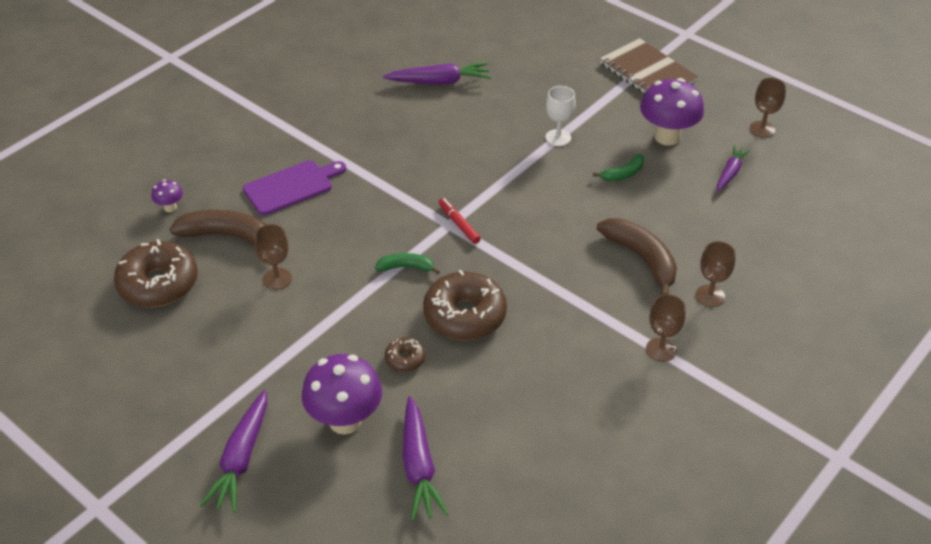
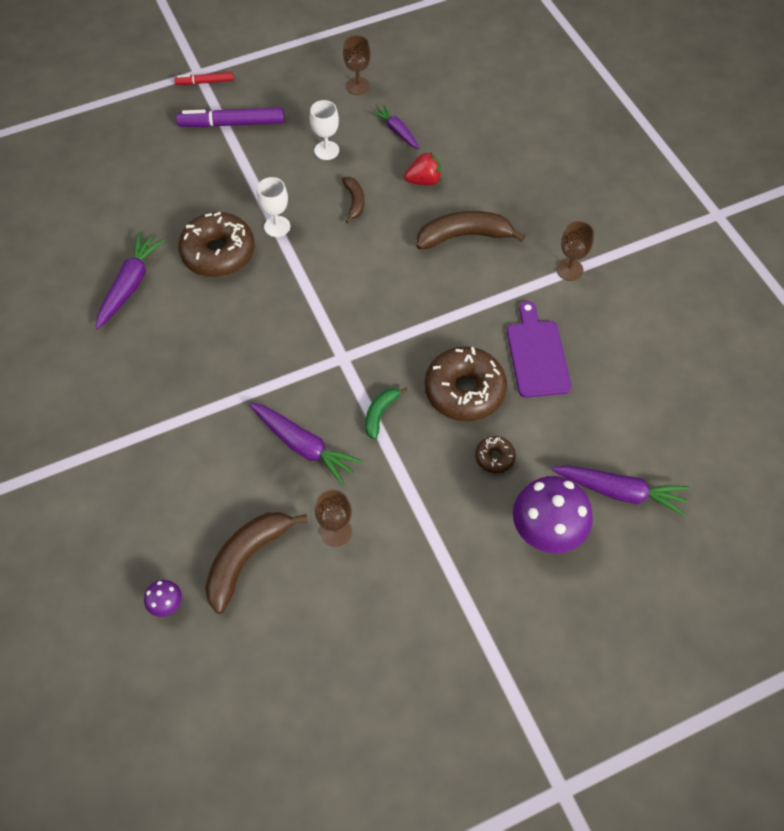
camera: 65 degrees left, 15 degrees up
(158, 283) = (281, 650): brown donut -> brown donut (218, 252)
(241, 459) = (554, 636): purple carrot -> purple carrot (303, 446)
(291, 187) = (207, 474): purple cutting board -> purple cutting board (537, 355)
(458, 224) = (346, 350): red marker -> red marker (205, 82)
(623, 174) = (354, 202): green banana -> brown banana
(647, 72) = (232, 124): brown notebook -> purple marker
(667, 137) = (326, 150): purple mushroom -> white goblet
(686, 210) = (424, 180): none -> red strawberry
(710, 296) = (528, 211): brown goblet -> none

